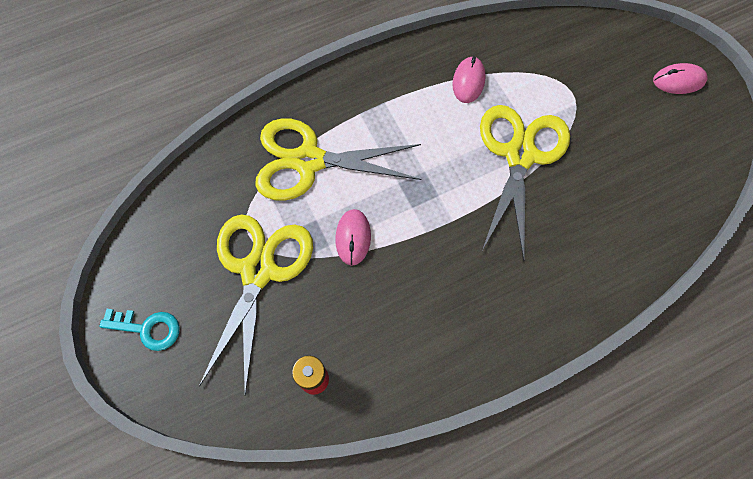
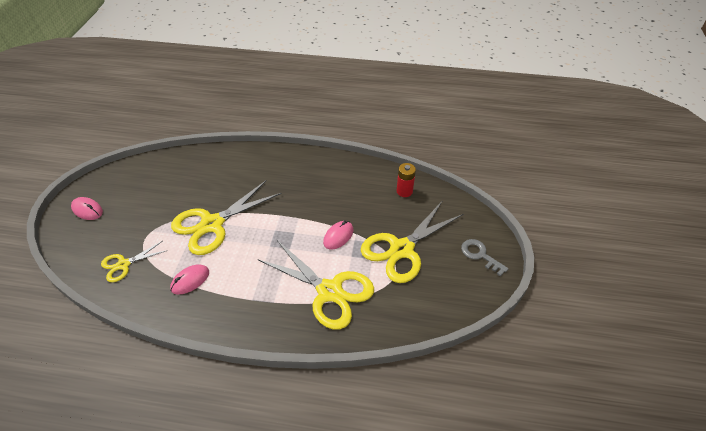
camera: 145 degrees left, 20 degrees down
(147, 328) = (480, 255): turquoise key -> grey key
(555, 54) = (123, 264): none -> yellow scissors

